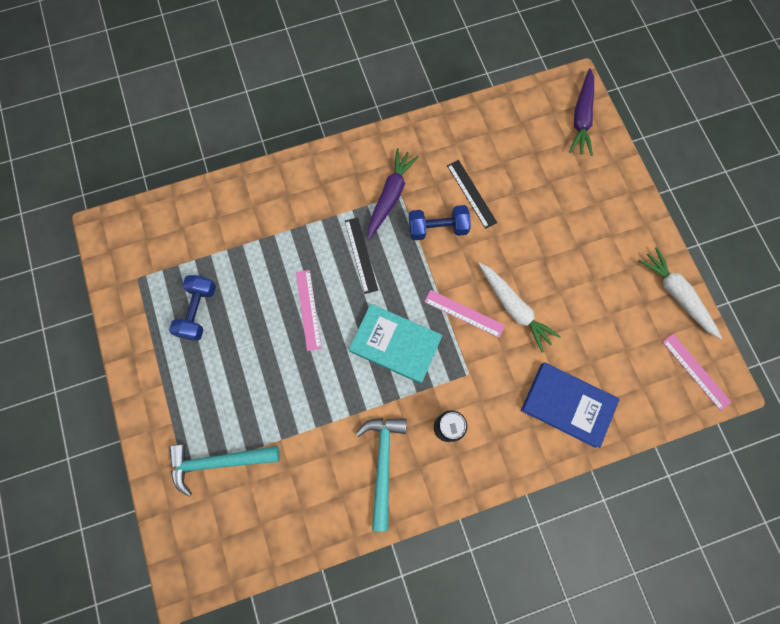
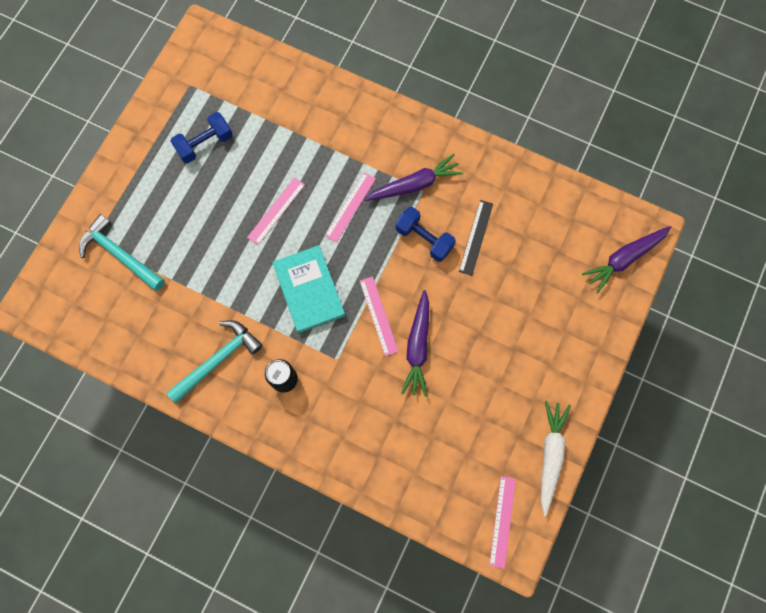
camera: 45 degrees right, 0 degrees up
(361, 255) = (350, 207): black ruler -> pink ruler
(514, 308) = (417, 347): white carrot -> purple carrot
(567, 405) = (382, 448): blue book -> none

